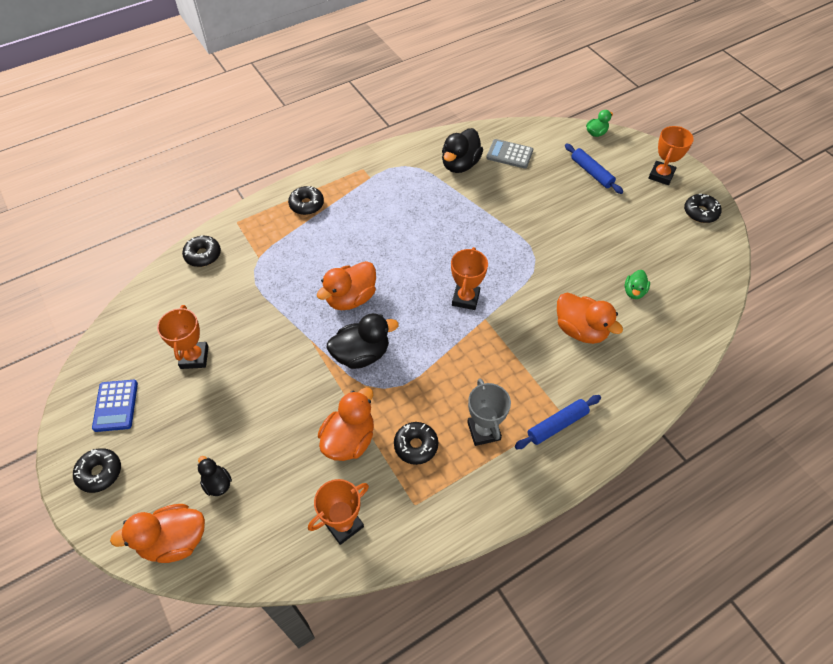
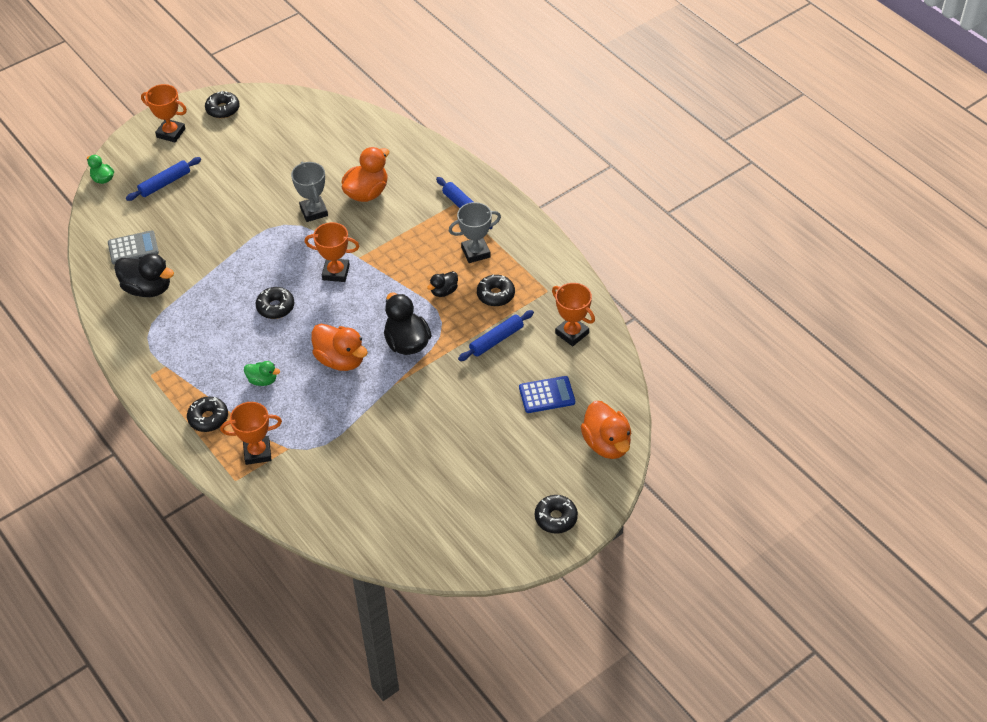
camera: 95 degrees left, 5 degrees down
(116, 406) = (485, 527): blue calculator -> blue calculator (547, 395)
(194, 357) = (423, 475): orange trophy -> orange trophy (257, 452)
(203, 255) = (287, 501): black donut -> black donut (275, 307)
(217, 483) = (551, 425): black duck -> black duck (444, 291)
(349, 440) = (496, 340): orange duck -> blue rolling pin
(509, 154) = (133, 248): grey calculator -> grey calculator turned 120 degrees counterclockwise
(552, 283) = (314, 211): none -> grey trophy
(634, 292) = (321, 157): green duck -> green duck (262, 380)

